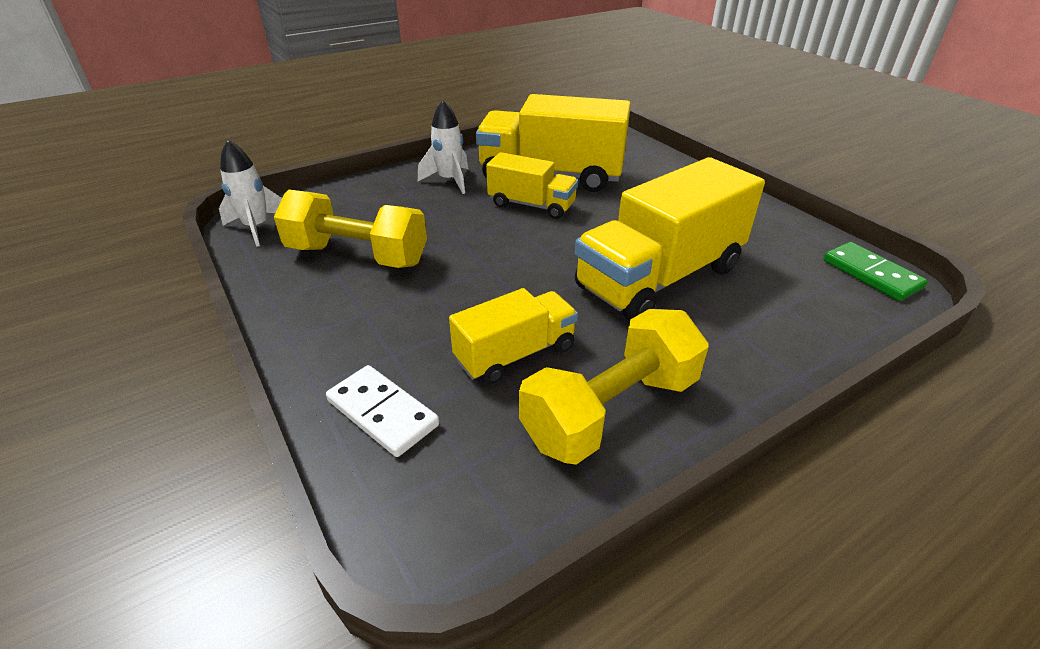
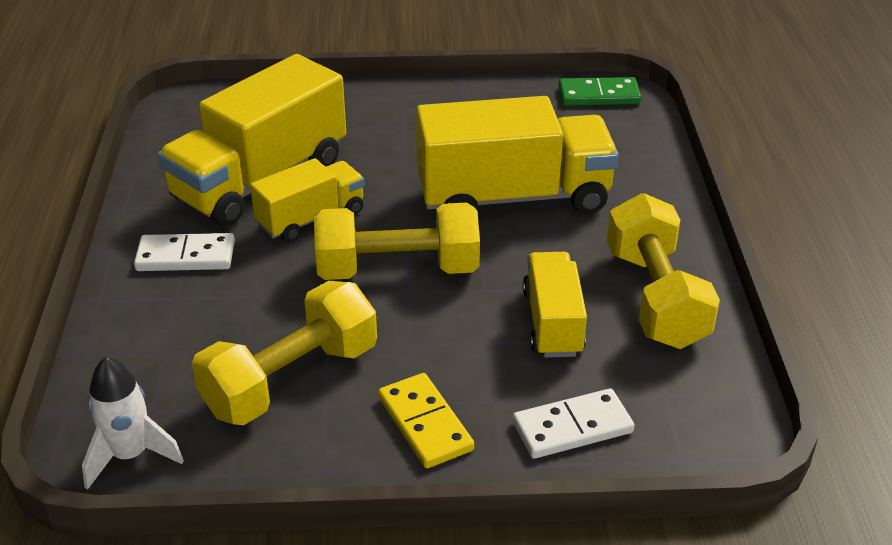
camera: 60 degrees left, 0 degrees up
(343, 328) = (425, 423): none -> yellow domino
(449, 181) = (185, 256): white rocket -> white domino
(510, 256) = (397, 269): none -> yellow dumbbell
(660, 278) = (513, 197): yellow truck -> yellow truck turned 90 degrees counterclockwise

